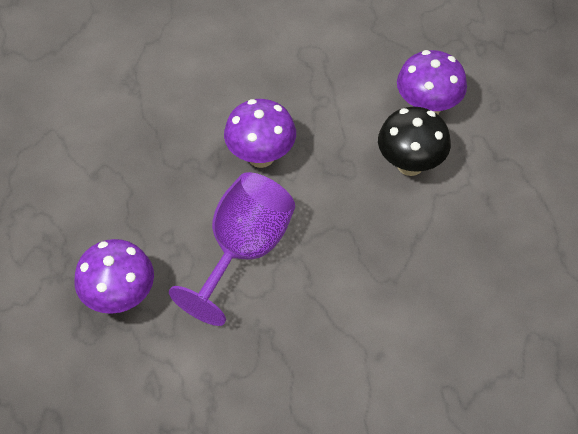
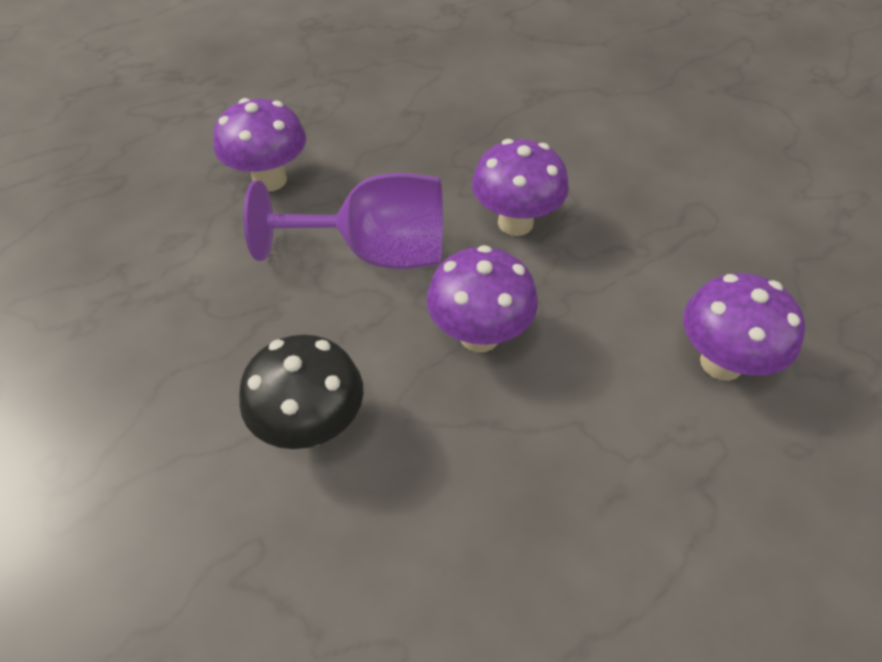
camera: 65 degrees right, 5 degrees down
(349, 218) = (479, 336): none -> purple mushroom
(410, 164) = (609, 374): black mushroom -> black mushroom (311, 426)

